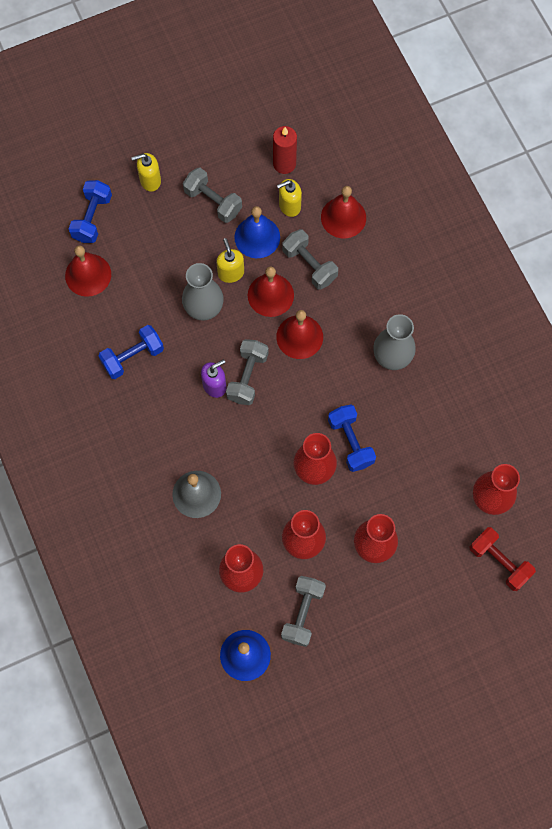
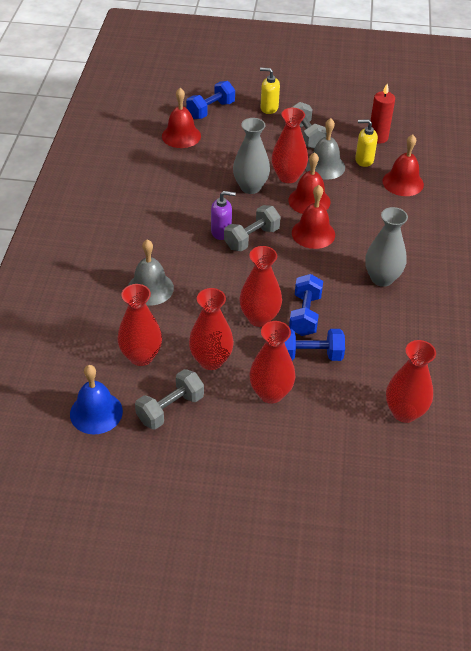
camera: 30 degrees right, 25 degrees down
(133, 357) = (173, 190): blue dumbbell -> blue dumbbell (310, 355)
(231, 273) = (288, 177): yellow soap dispenser -> red vase
(257, 237) = (325, 166): blue bell -> grey bell
(309, 265) = (354, 197): grey dumbbell -> none
(499, 562) = (381, 463): red dumbbell -> none

